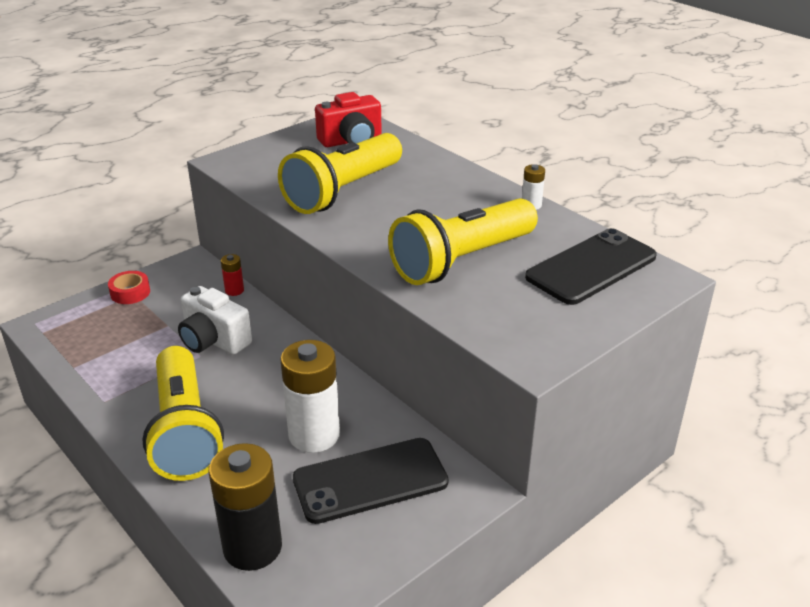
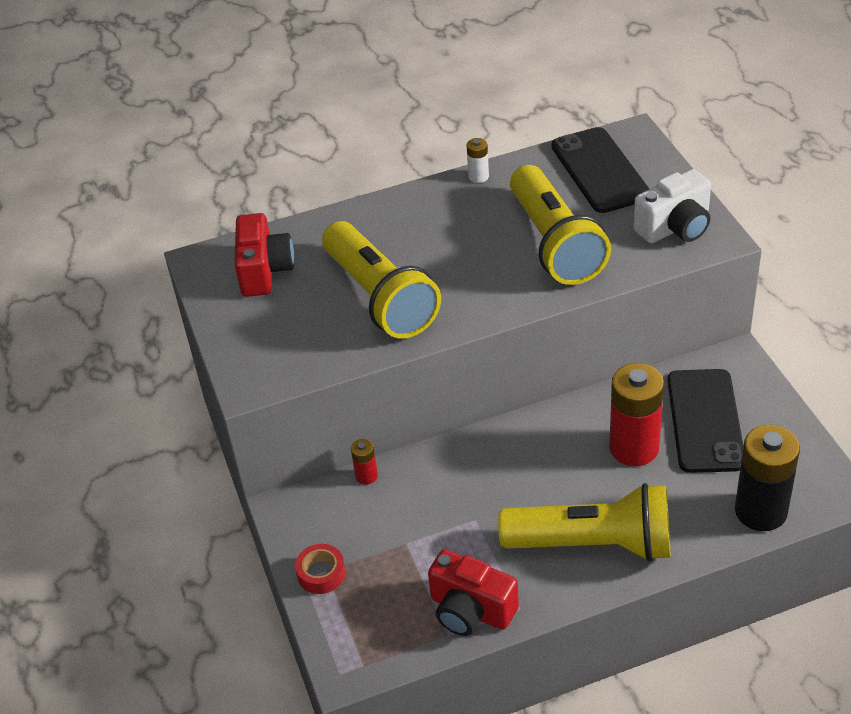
camera: 65 degrees left, 10 degrees up
(100, 374) = (470, 610): none -> red camera
(213, 340) = (453, 505): white camera -> white camera (675, 227)
(314, 435) = (634, 448): white battery -> red battery

